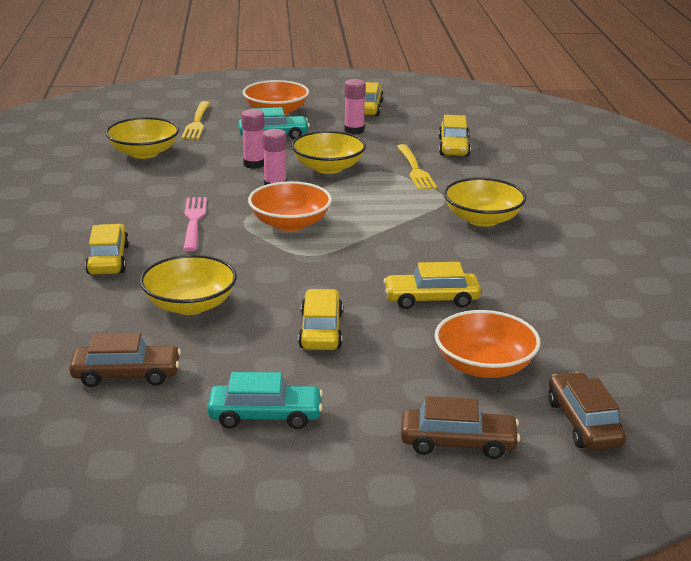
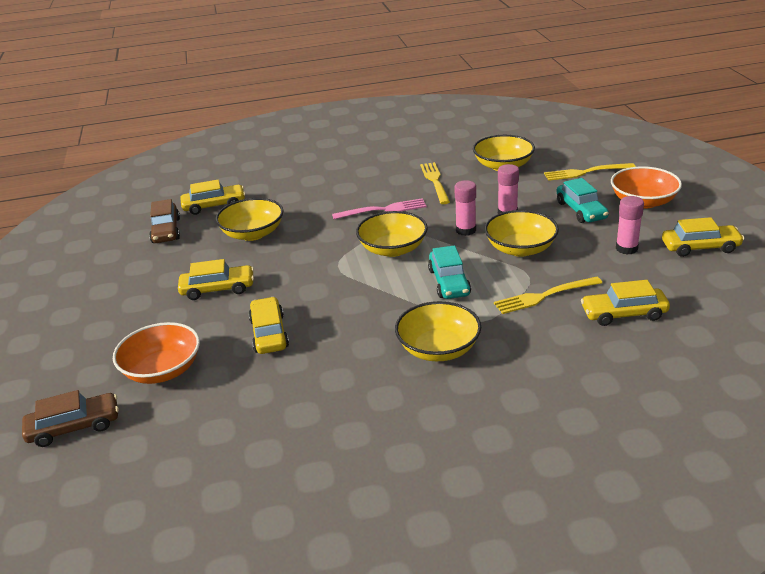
camera: 85 degrees right, 5 degrees up
(108, 260) = (313, 193): yellow car -> yellow car (214, 205)
(147, 188) = (435, 181): none -> yellow fork
(265, 416) = (112, 285): turquoise car -> turquoise car (449, 282)
(290, 223) = (393, 249): orange bowl -> yellow bowl
(458, 443) = (64, 365): brown car -> none

